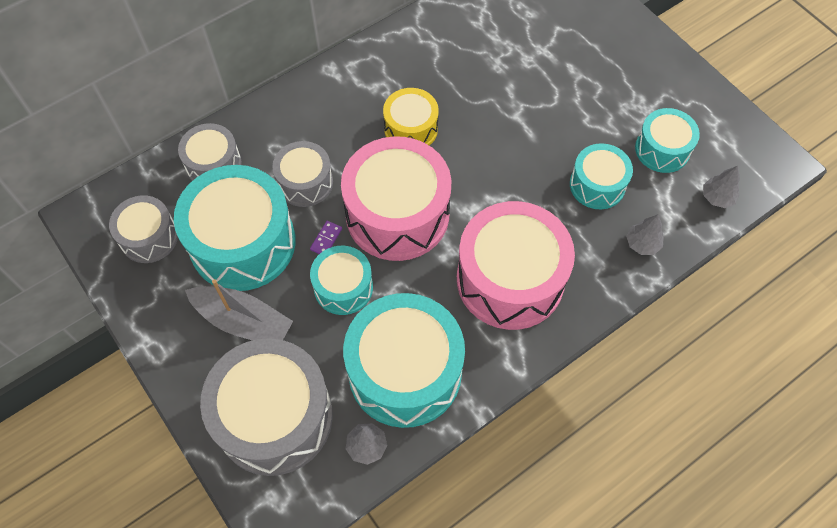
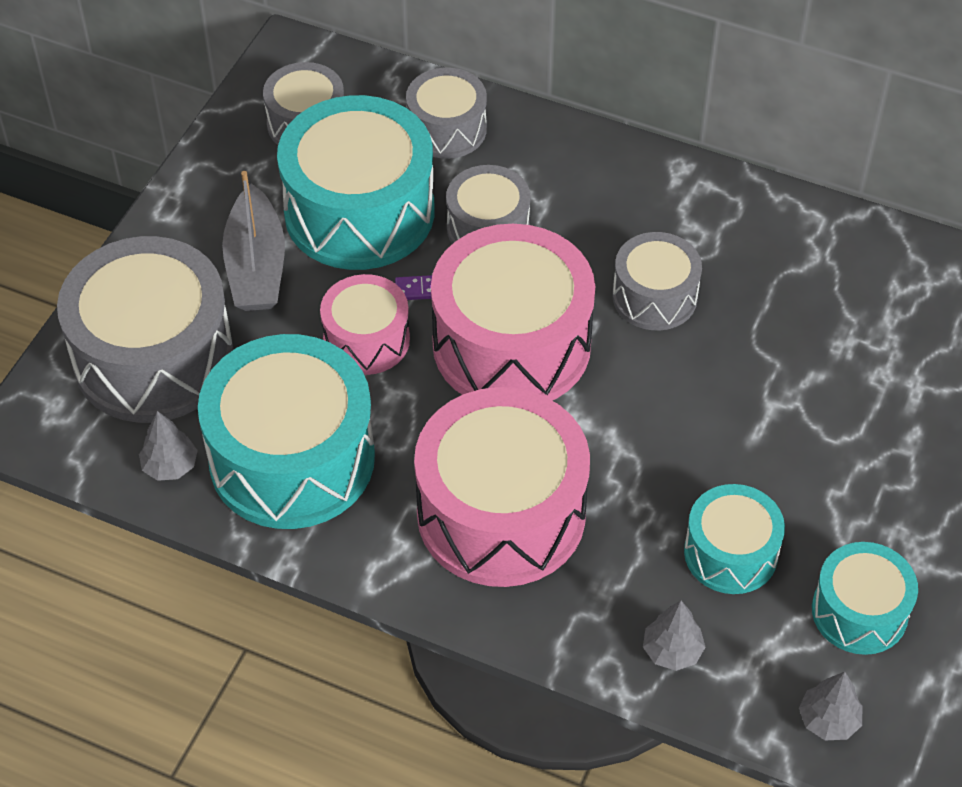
camera: 60 degrees right, 10 degrees down
(343, 287) = (366, 340): turquoise drum -> pink drum
(411, 129) = (654, 296): yellow drum -> grey drum

